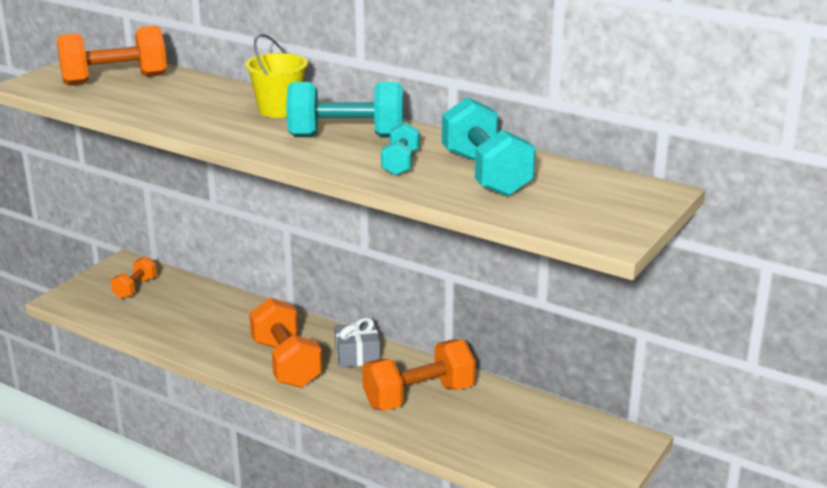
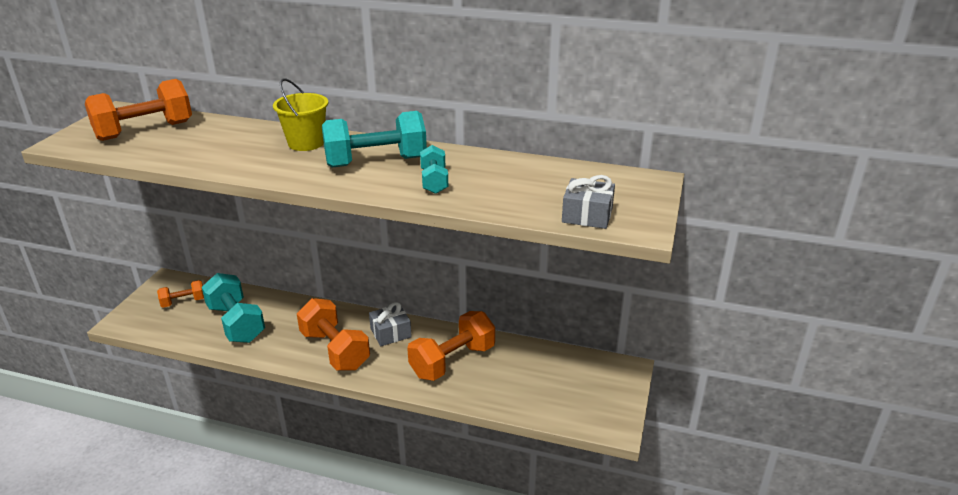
camera: 15 degrees left, 5 degrees up
(135, 288) = (183, 302): orange dumbbell -> orange dumbbell turned 60 degrees clockwise
(485, 174) = (509, 182): turquoise dumbbell -> turquoise dumbbell (236, 323)
(556, 217) = (587, 215): none -> grey gift

